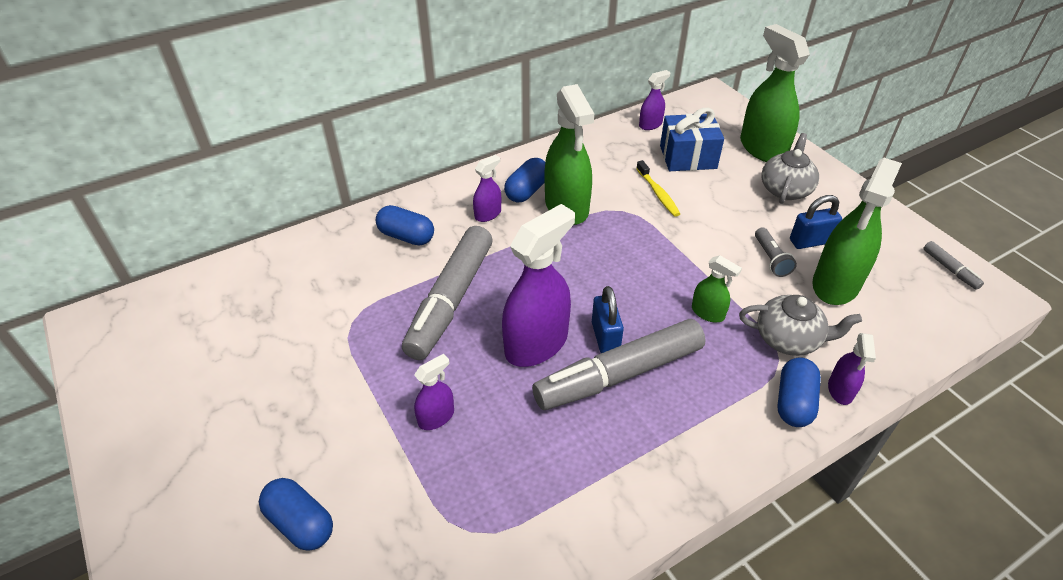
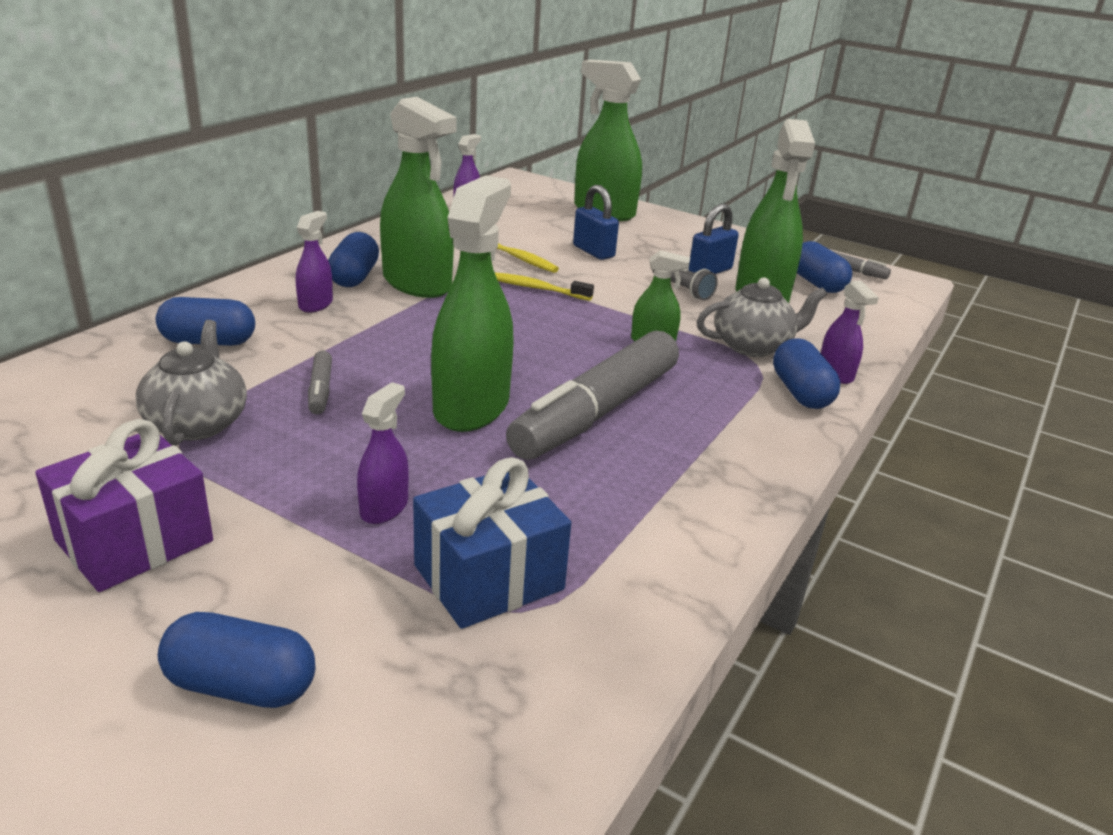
camera: 30 degrees left, 15 degrees down
(296, 396) = (134, 541): none -> purple gift
(450, 300) = (320, 390): grey marker -> grey marker, size x0.41
(536, 343) = (471, 407): purple spray bottle -> green spray bottle
(605, 337) = (553, 384): blue padlock -> blue padlock (593, 251)
(651, 231) = (536, 288): none -> yellow toothbrush
(688, 157) = (529, 227): blue gift -> blue gift (488, 577)
(785, 189) = (652, 238): grey teapot -> grey teapot (197, 423)
(901, 278) = (816, 283): none -> blue capsule

